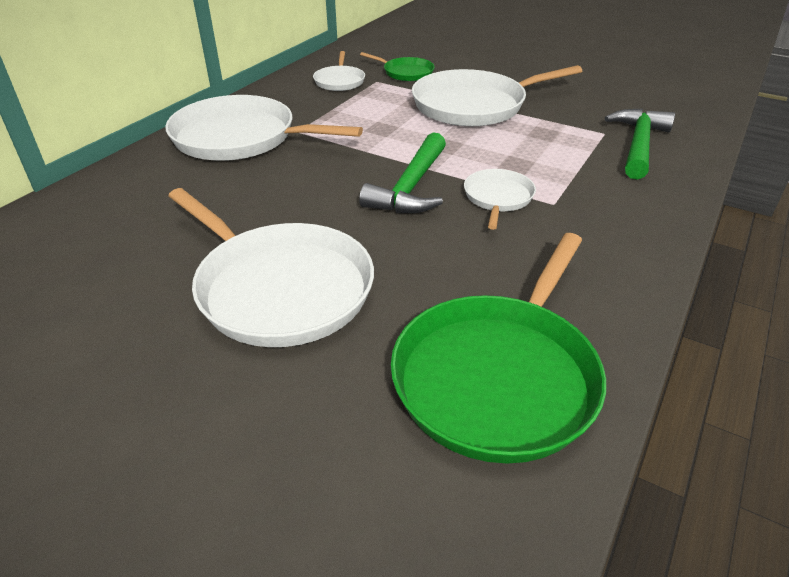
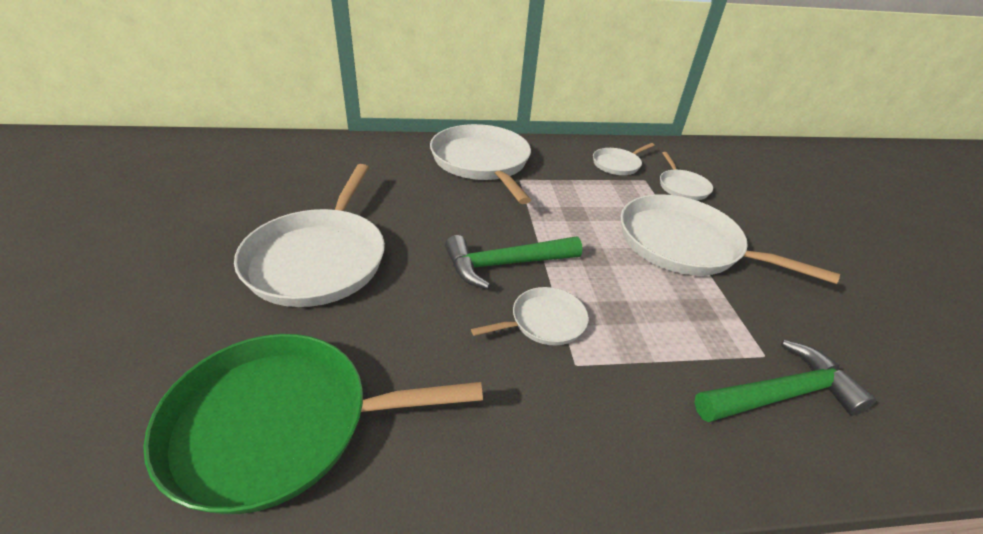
camera: 50 degrees right, 0 degrees up
(406, 72) = (682, 187): green pan -> white pan

